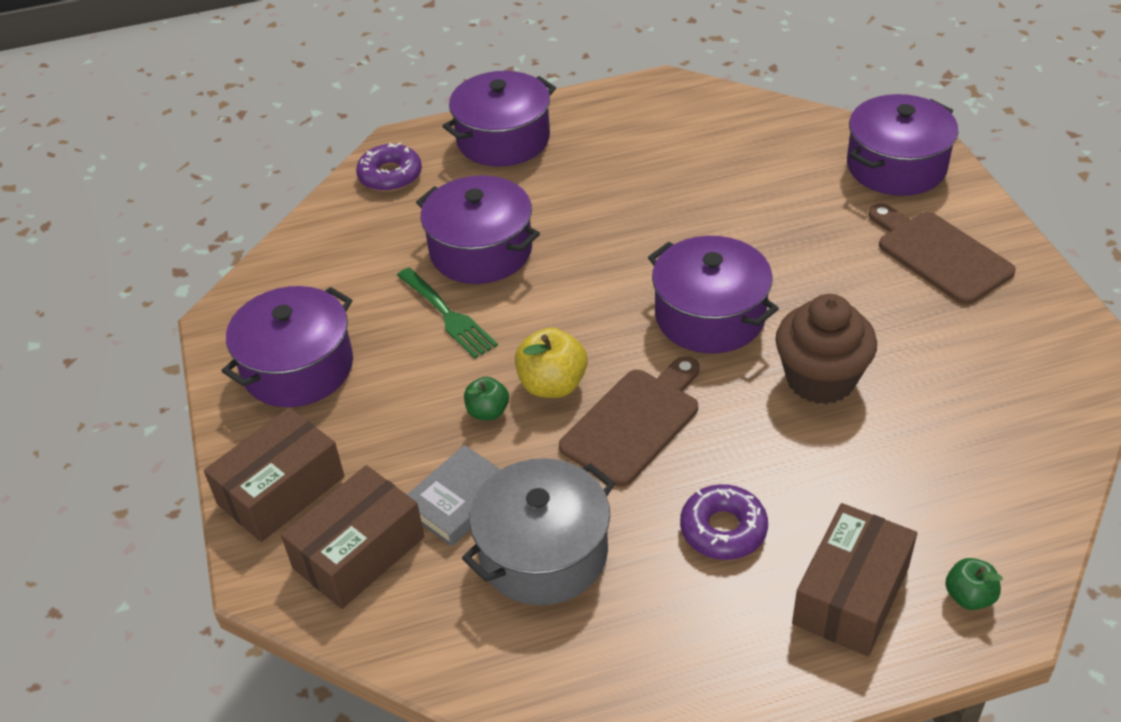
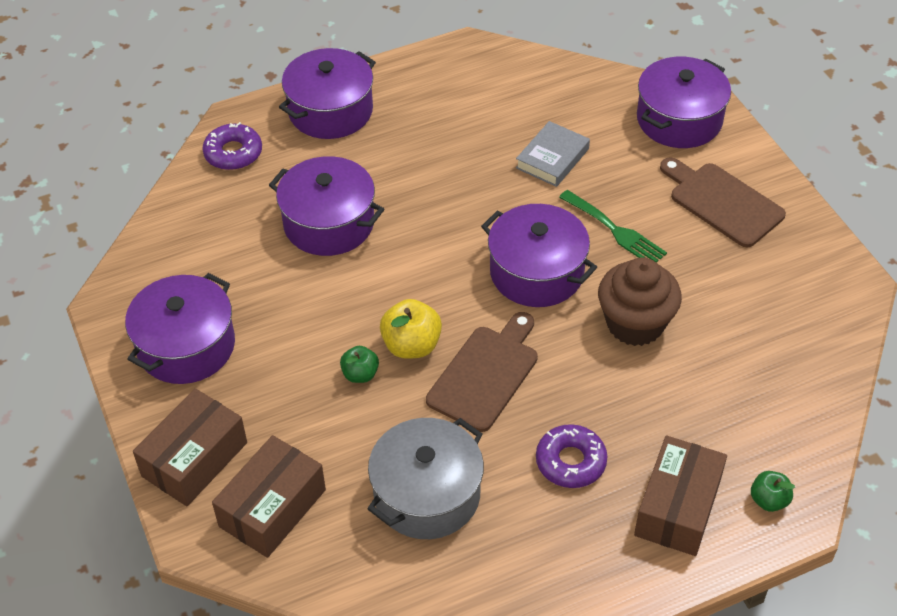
camera: 10 degrees left, 5 degrees up
(448, 316) = (310, 287): green fork -> green fork (615, 230)
(459, 500) = (349, 455): grey book -> grey book (552, 158)

